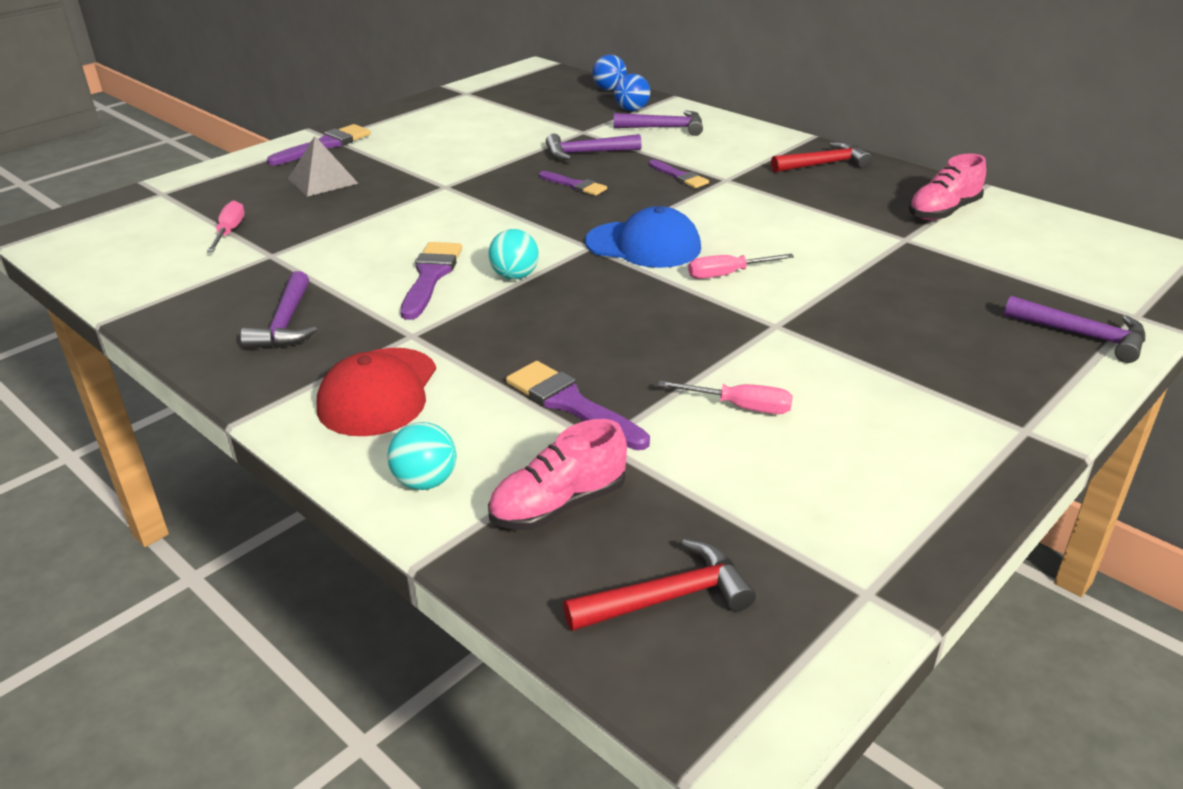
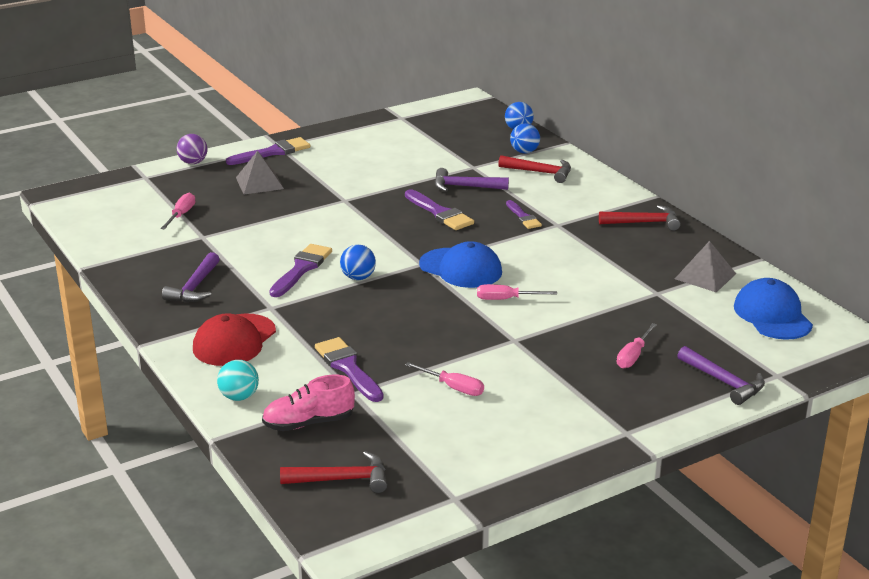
camera: 15 degrees right, 5 degrees down
(223, 169) = (193, 162): none -> purple ball
(515, 276) = (358, 277): turquoise ball -> blue ball
(575, 185) = (440, 213): purple brush -> purple brush, size x1.57
(665, 128) = (540, 172): purple hammer -> red hammer
(943, 211) = (705, 276): pink shoe -> grey pyramid
(943, 321) = (633, 356): none -> pink screwdriver
(1060, 244) = (772, 315): none -> blue cap

